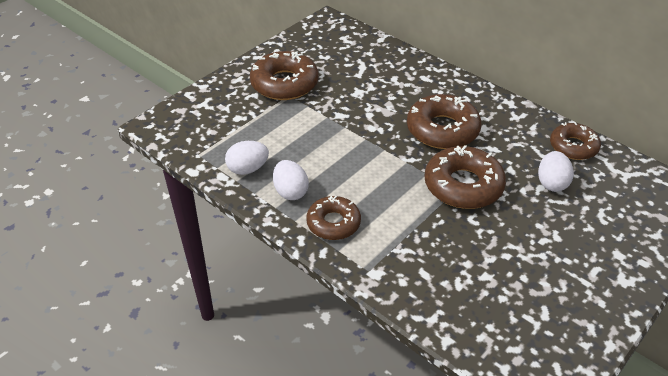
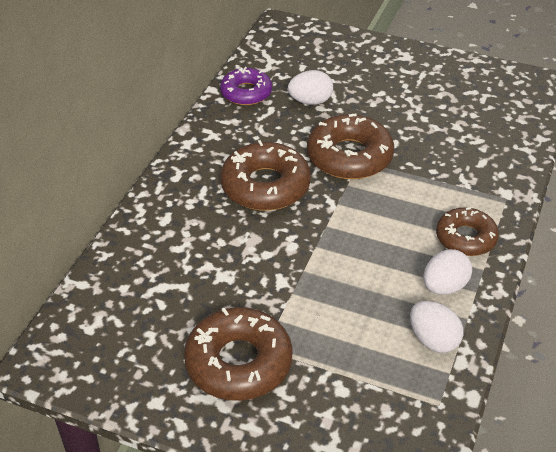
camera: 110 degrees left, 0 degrees up
(573, 147) = (246, 93): brown donut -> purple donut

